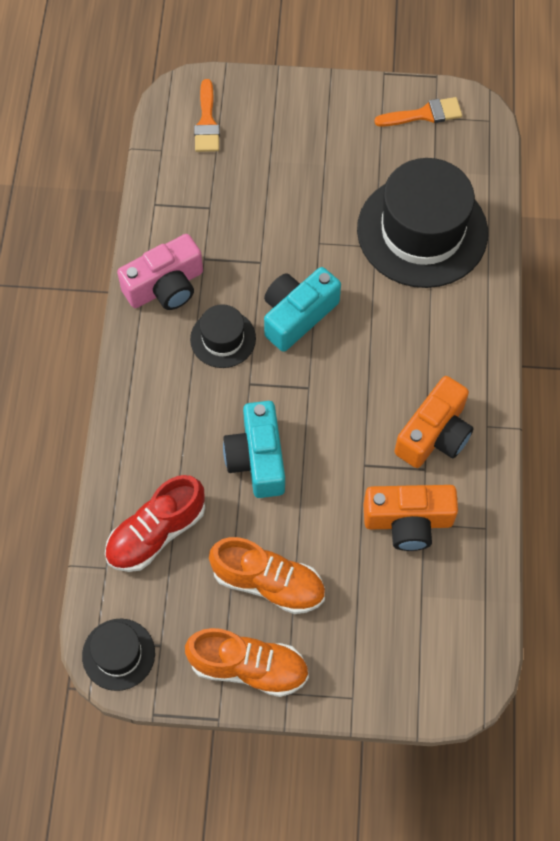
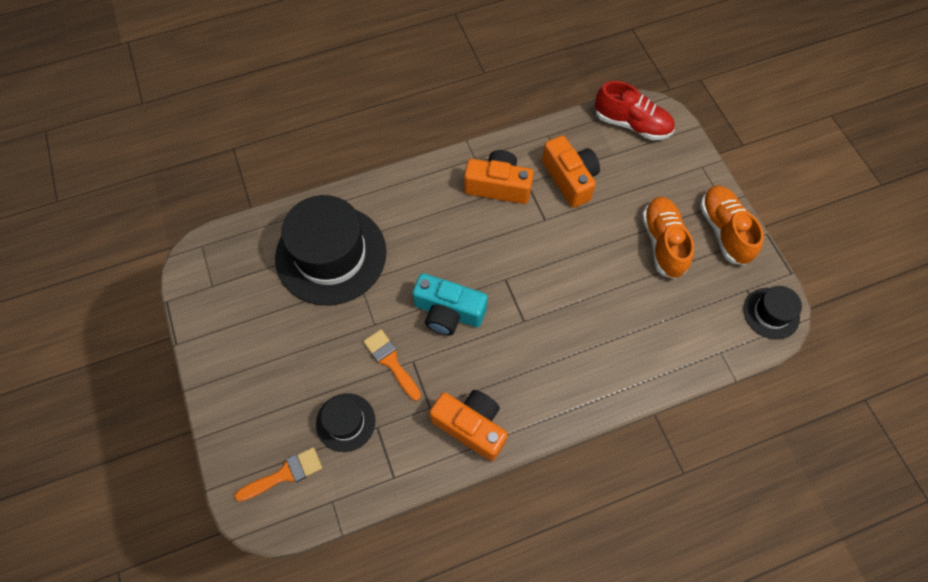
camera: 115 degrees left, 0 degrees up
(156, 532) = (674, 330): red shoe -> red shoe (631, 124)
(165, 286) = (471, 426): pink camera -> orange camera
(223, 339) = (496, 357): black hat -> black hat (345, 422)
(257, 458) = (580, 289): turquoise camera -> none
(424, 114) = (212, 295): orange brush -> orange brush (391, 361)

